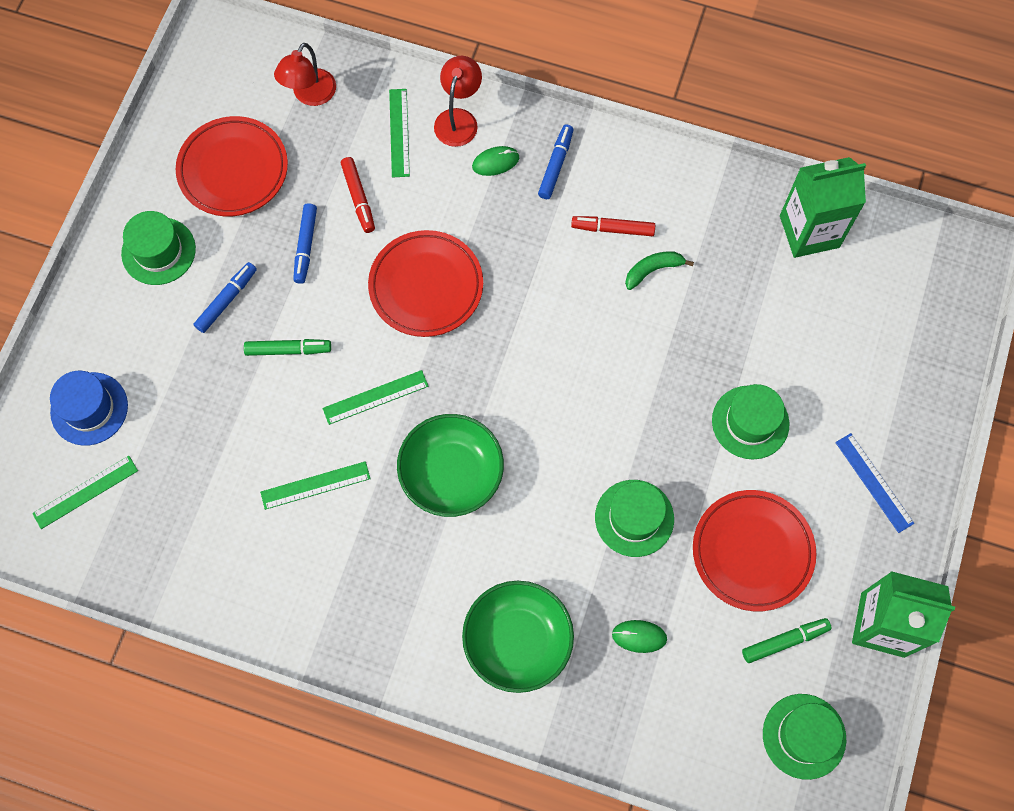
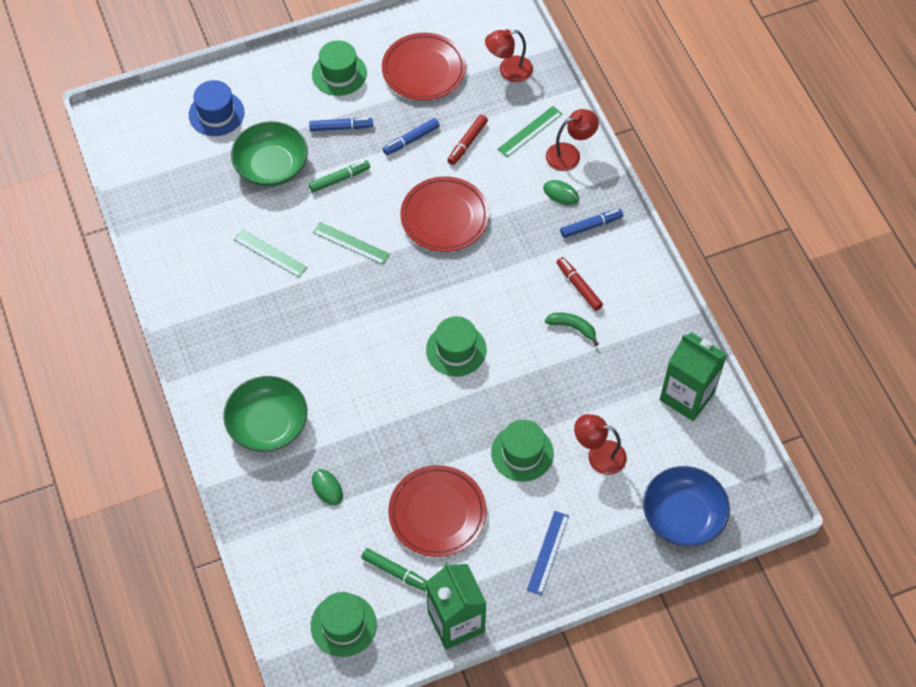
camera: 50 degrees right, 10 degrees down
(85, 492) = (167, 148): green ruler -> none
(288, 350) = (339, 179): green marker -> green marker turned 75 degrees counterclockwise
(451, 473) = (340, 315): green bowl -> green bowl (271, 166)
(634, 518) = (400, 432): green hat -> green hat (456, 350)
(808, 356) = (598, 455): none -> red lamp
(928, 334) = (683, 516): none -> blue bowl

